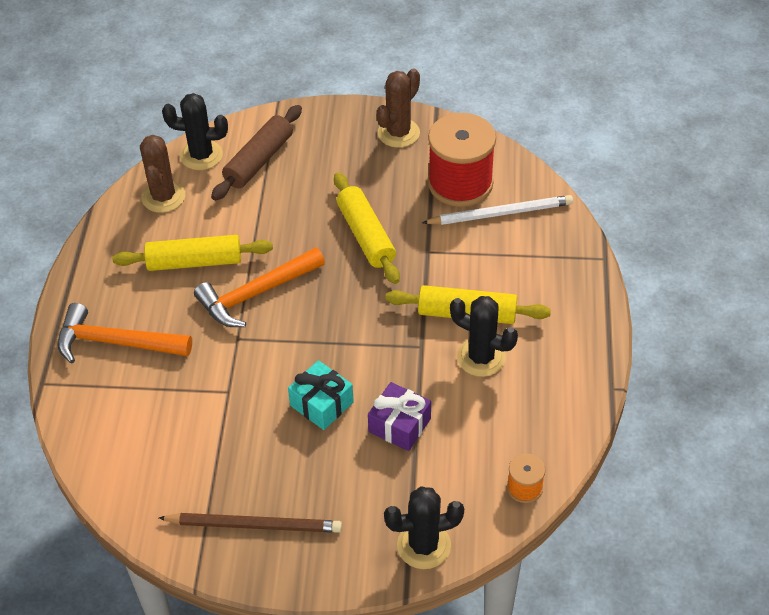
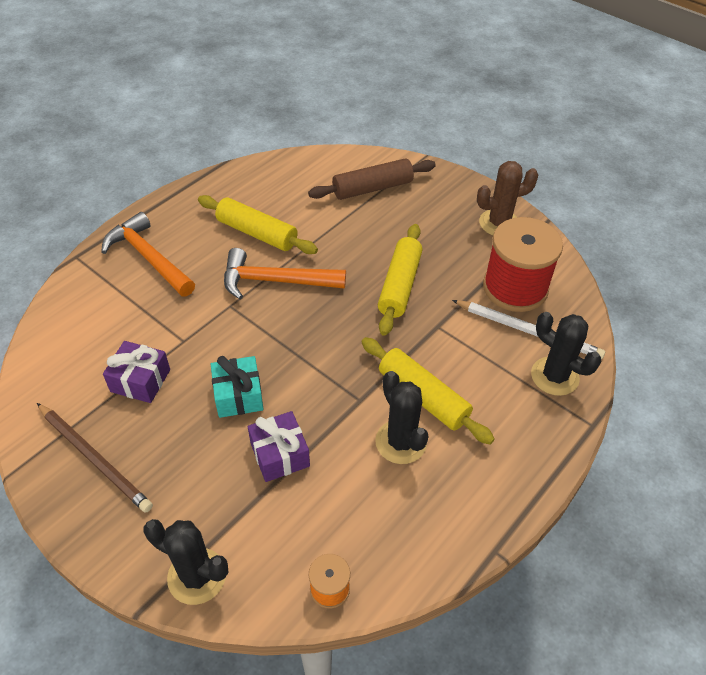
camera: 35 degrees right, 0 degrees up
(163, 197) = (282, 178): brown cactus -> none
(201, 155) = (336, 164): black cactus -> black cactus (554, 376)
(226, 445) = (140, 380): none -> purple gift

